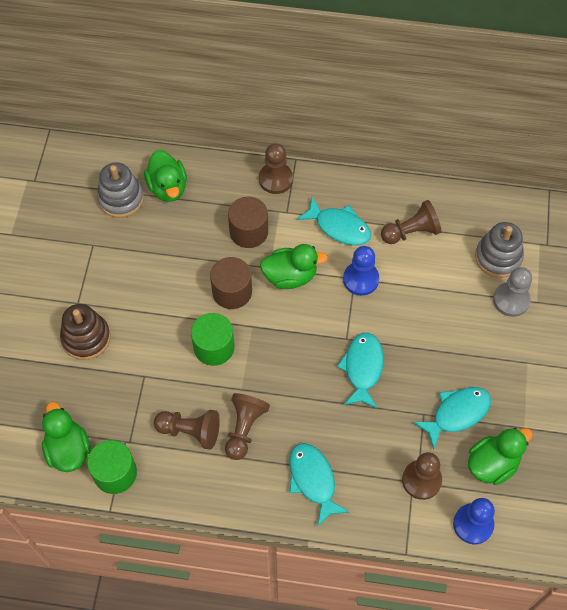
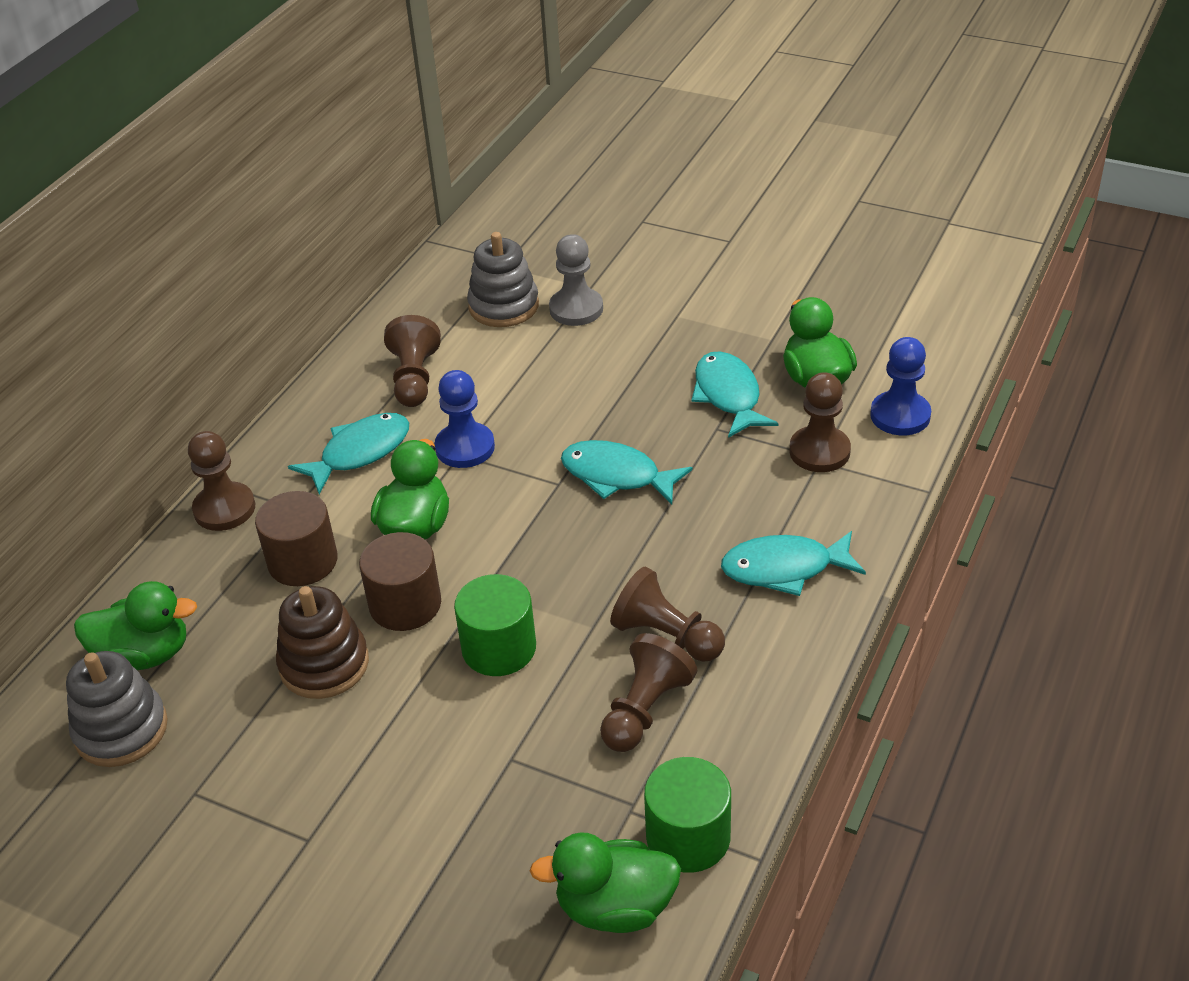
camera: 70 degrees left, 20 degrees down
(86, 338) = (390, 837): brown stacking toy -> brown stacking toy (324, 664)

